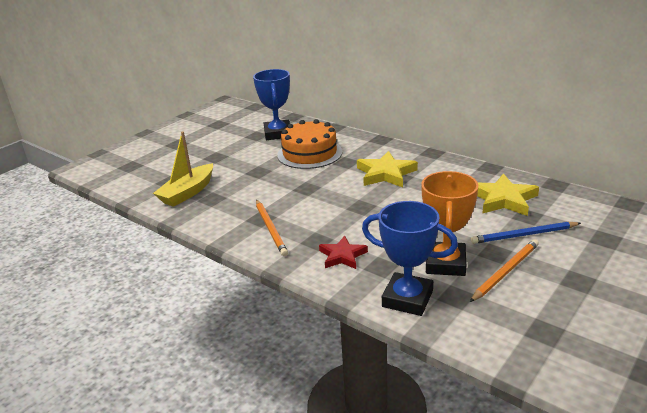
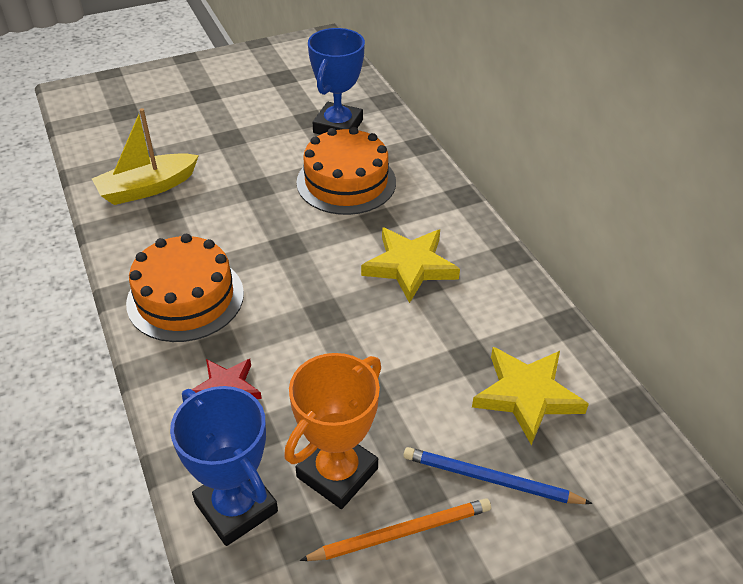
camera: 25 degrees right, 15 degrees up
(270, 229) = (185, 298): orange pencil -> orange cake

